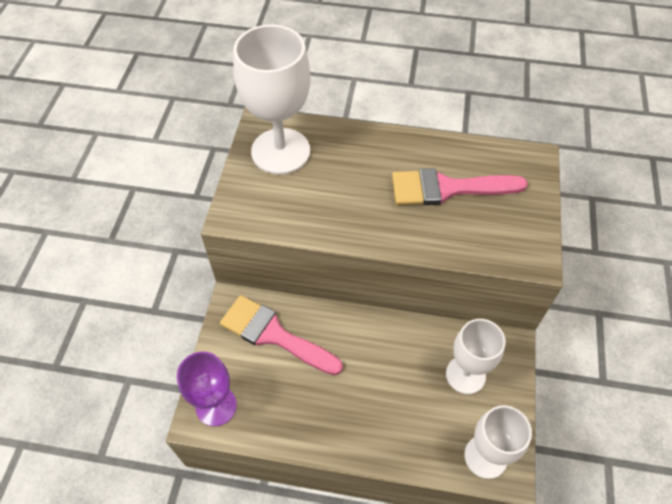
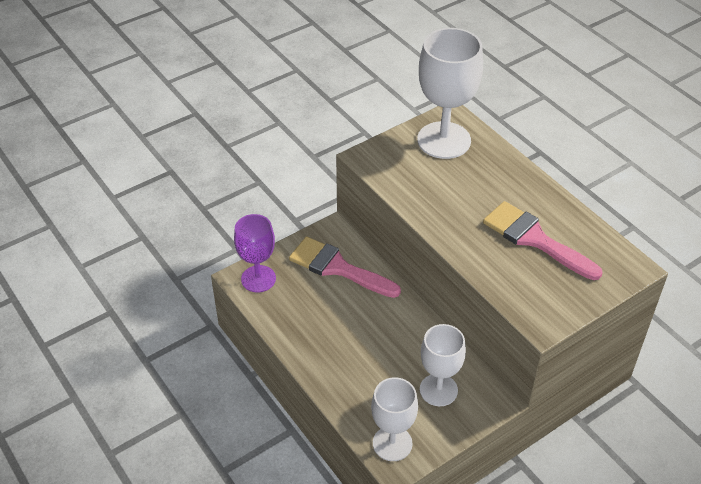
camera: 45 degrees right, 10 degrees down
(274, 335) = (337, 268): pink brush -> pink brush turned 45 degrees counterclockwise

